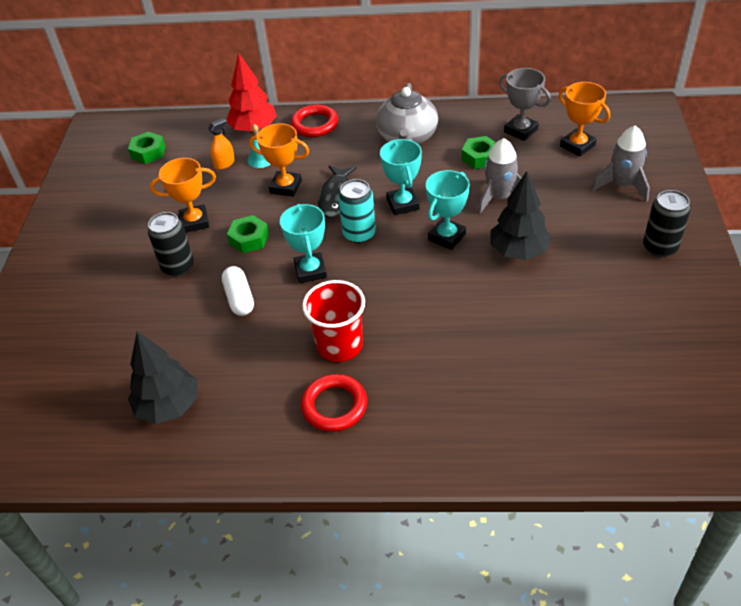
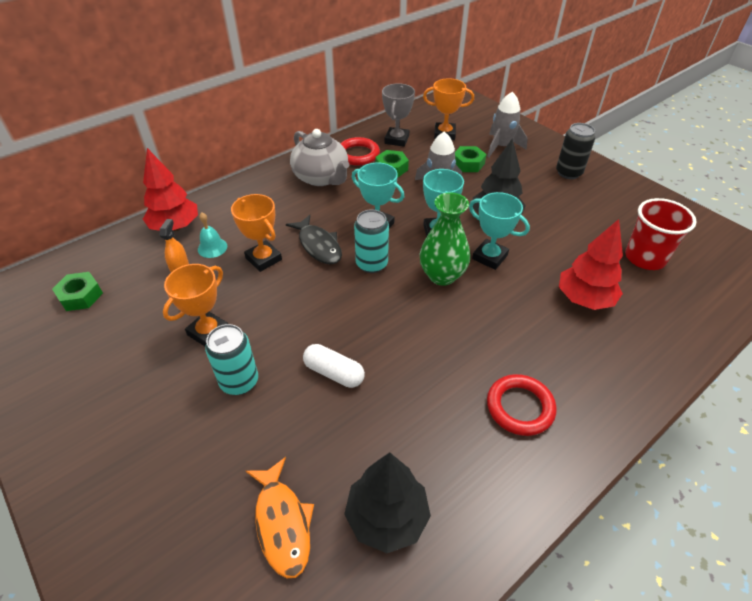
camera: 45 degrees left, 0 degrees up
(112, 366) = (282, 523): none -> orange fish
(178, 267) = (239, 381): black can -> turquoise can
(249, 239) = (281, 318): green nut -> green nut (468, 163)
(286, 187) = (263, 259): orange trophy -> orange trophy turned 75 degrees clockwise
(310, 271) = (367, 313): turquoise trophy -> turquoise trophy (489, 257)
(314, 124) = (230, 199): red ring -> red ring (358, 154)
(339, 345) = (463, 357): red cup -> red cup (645, 258)
(403, 275) = (442, 275): none -> green vase
(501, 366) = (584, 299): none -> red tree
(520, 131) = (396, 140): grey trophy -> grey trophy turned 75 degrees counterclockwise

